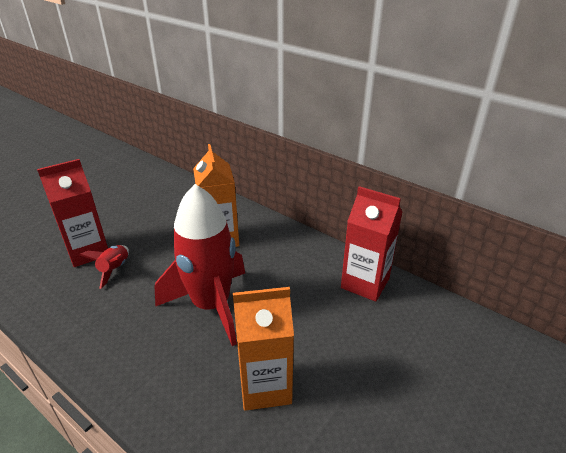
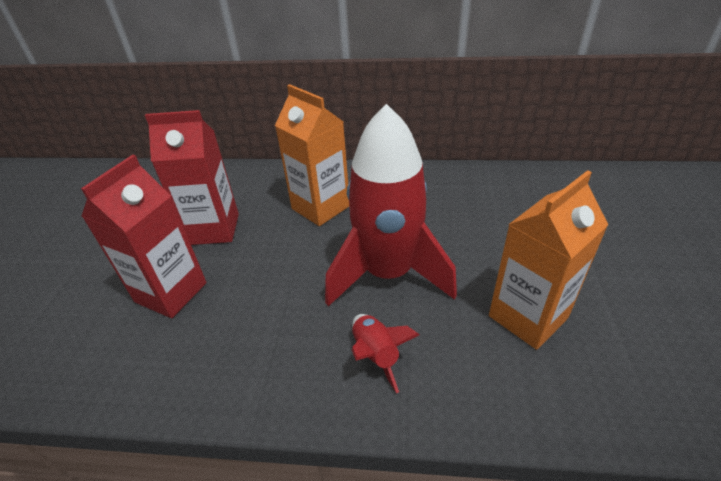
camera: 30 degrees left, 5 degrees up
(114, 269) = (231, 294): red rocket -> red rocket (376, 355)
(365, 283) = (503, 184): red carton -> red carton (214, 229)

